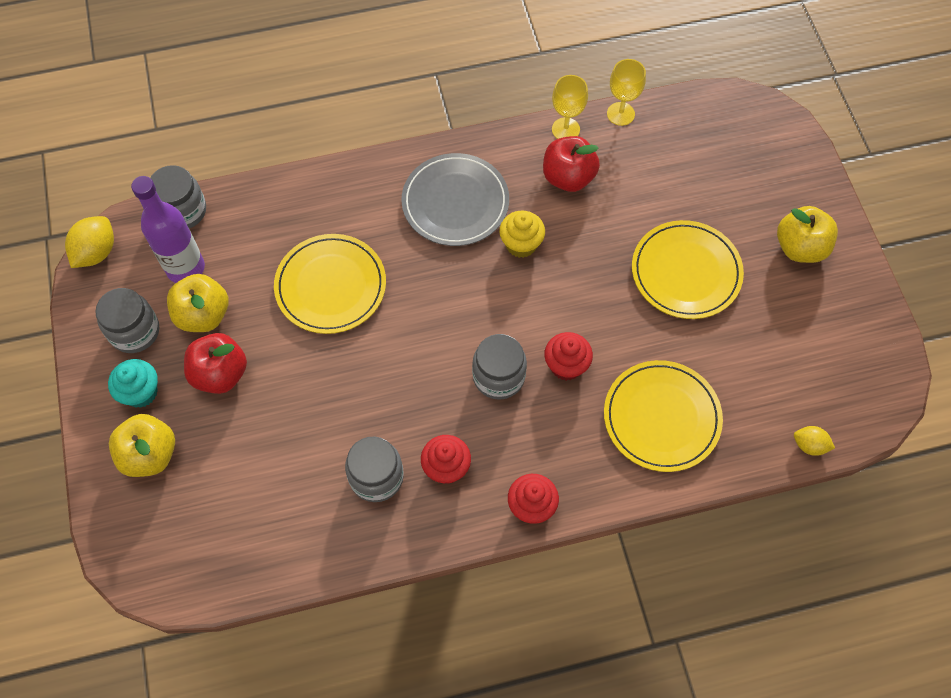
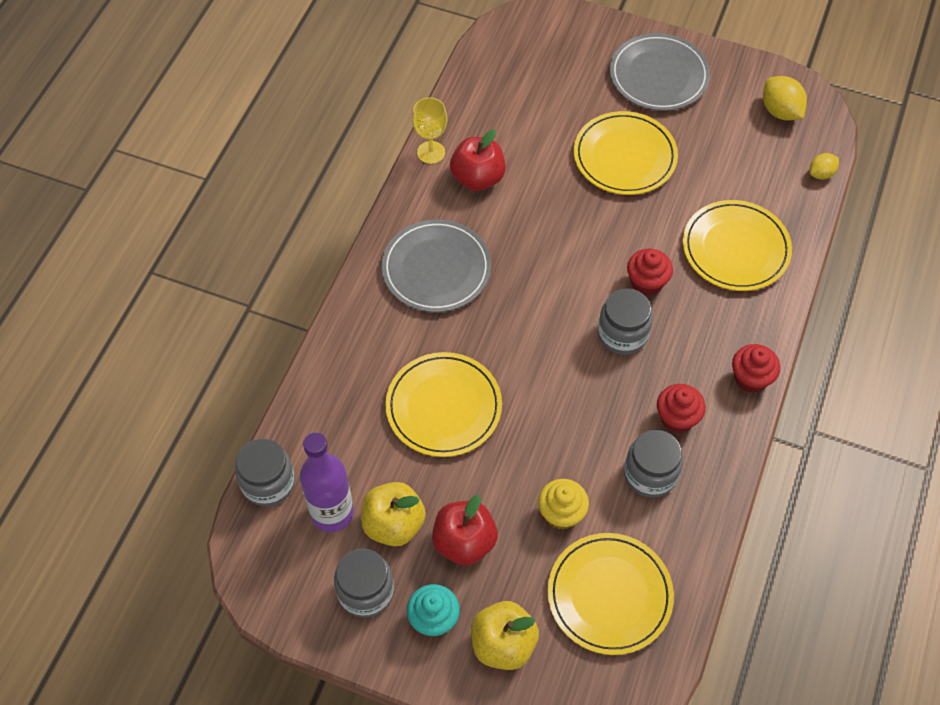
camera: 55 degrees left, 5 degrees down
(96, 252) = (252, 581): yellow lemon -> yellow lemon (780, 111)
(242, 509) = (609, 595): none -> yellow plate
(521, 244) = (514, 247): yellow cupcake -> yellow cupcake (561, 513)
(620, 114) = (448, 108): yellow goblet -> none
(800, 247) = (658, 76): yellow apple -> grey plate

